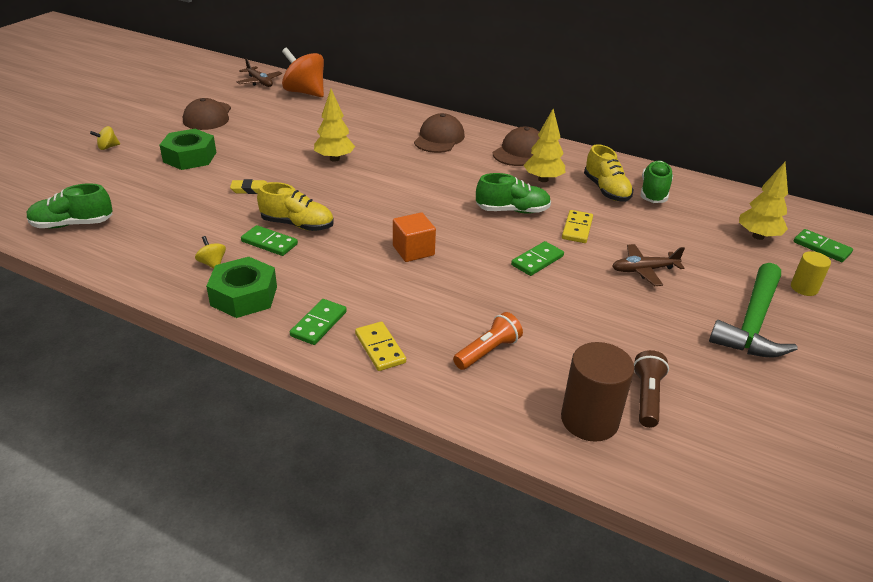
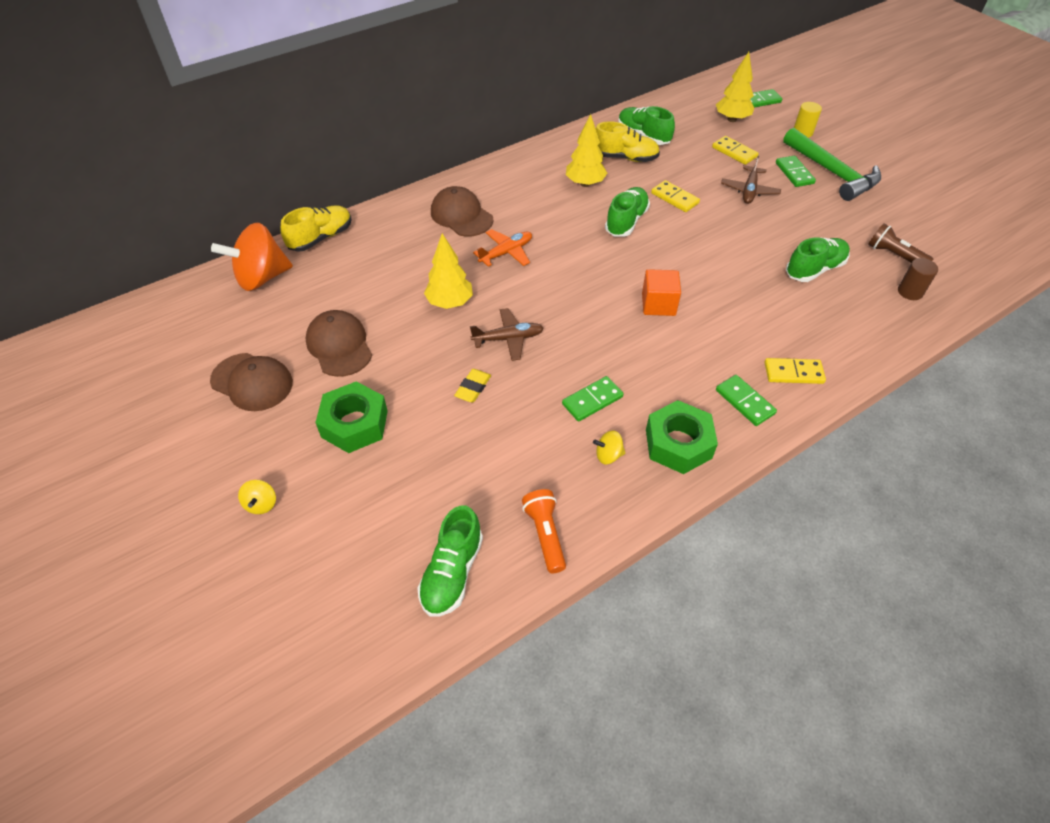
camera: 60 degrees left, 15 degrees up
(260, 82) = (192, 308): brown plane -> brown plane (508, 339)
(297, 225) = (569, 370): yellow shoe -> yellow shoe (321, 238)
(413, 166) = (506, 253): none -> orange plane
(487, 351) = (819, 312): orange flashlight -> orange flashlight (545, 535)
(520, 152) = (526, 176): brown cap -> brown cap (339, 346)
(537, 260) = (710, 238): green domino -> green domino (794, 173)
(556, 337) = (814, 269): none -> green shoe
(589, 420) = (910, 292): brown cylinder -> brown cylinder, size x0.57
(700, 249) = (734, 152): none -> yellow domino

